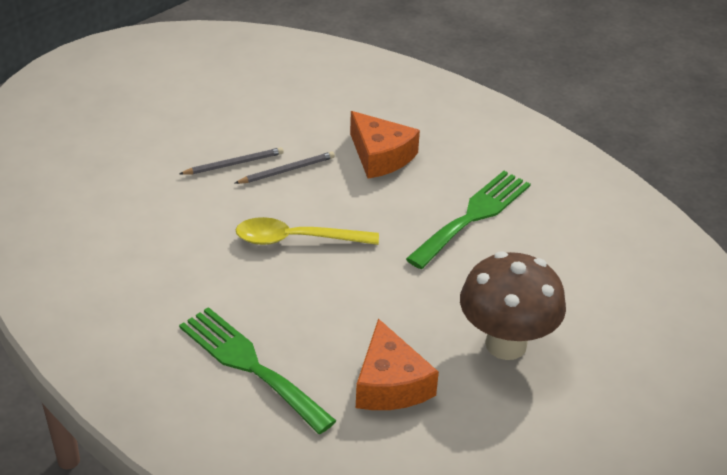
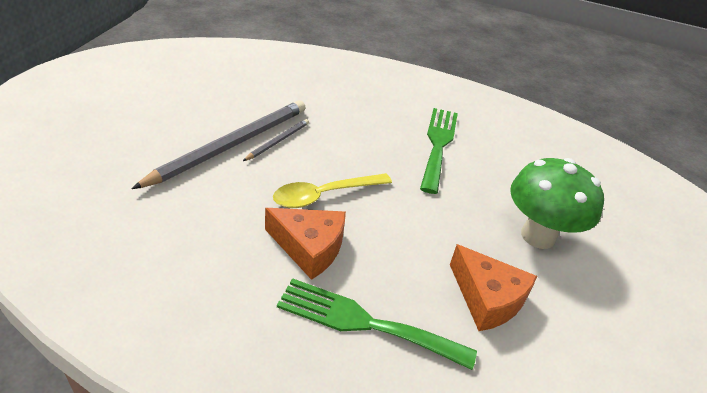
camera: 30 degrees left, 0 degrees up
(234, 164) = (230, 145): grey pencil -> grey pencil, size x2.17
(380, 156) = (341, 115): orange cheese -> orange cheese (309, 247)
(506, 344) = (538, 236): brown mushroom -> green mushroom

